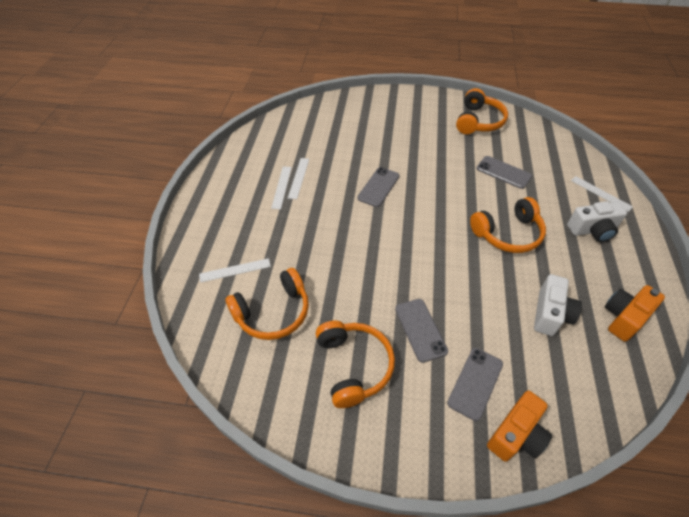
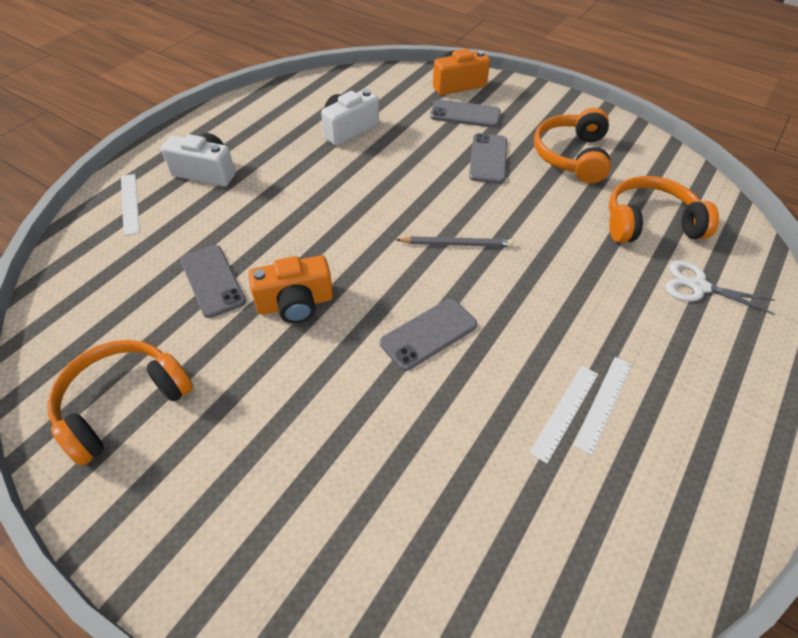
camera: 155 degrees left, 0 degrees up
(235, 270) = (699, 286): white ruler -> white scissors
(396, 242) = (457, 244): none -> grey pencil
(475, 383) = (465, 114): grey phone -> grey phone turned 45 degrees clockwise
(508, 233) = (306, 203): orange headphones -> none
(624, 318) = (285, 107): orange camera -> orange camera (295, 304)

